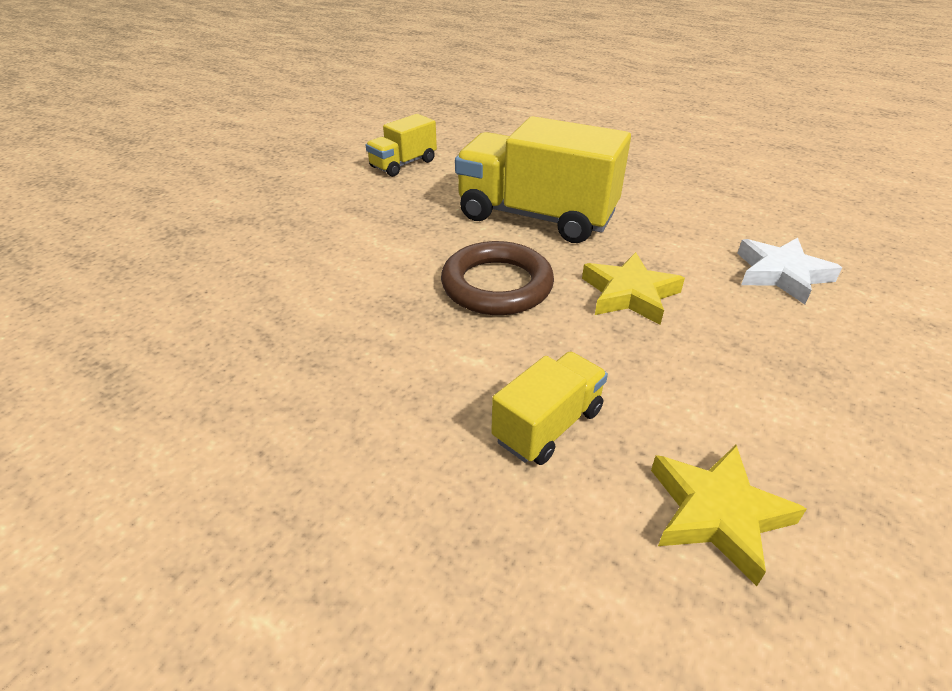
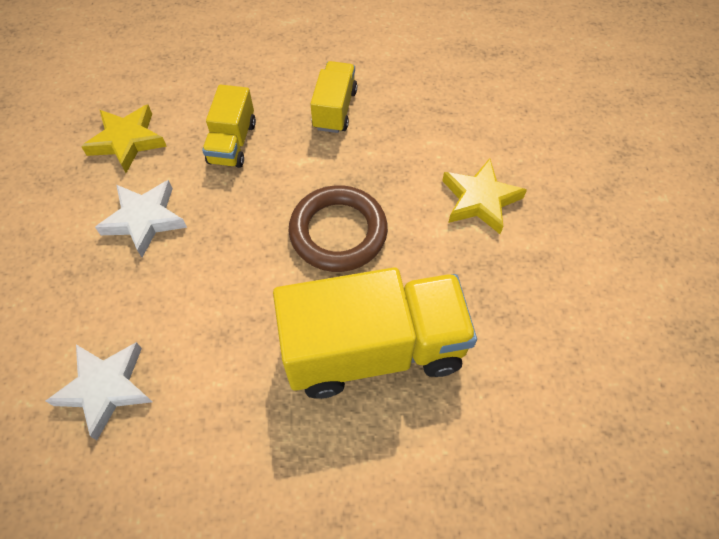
camera: 145 degrees right, 20 degrees up
(403, 164) = (592, 368): yellow truck -> yellow truck (334, 109)
(629, 294) = (232, 280): yellow star -> yellow star (480, 200)
(712, 386) = (145, 219): none -> white star

